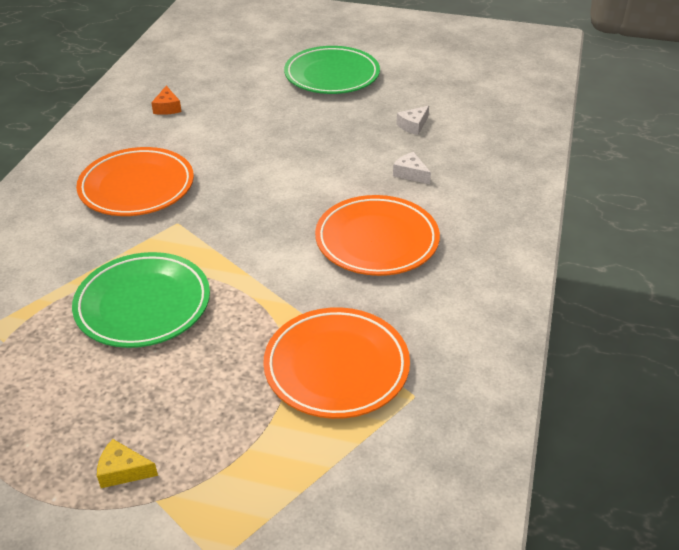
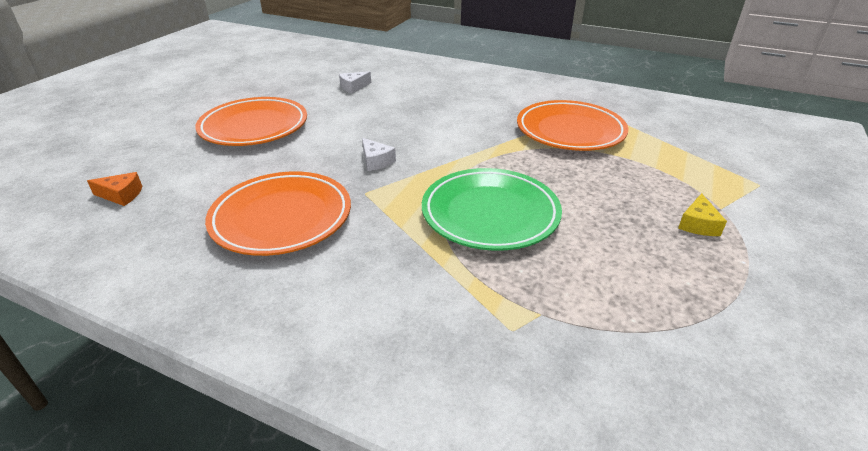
camera: 80 degrees left, 5 degrees down
(332, 75) = (167, 102): green plate -> none
(377, 240) = (432, 106): orange plate -> orange plate (254, 127)
(413, 125) = (287, 79): white cheese -> white cheese (376, 161)

